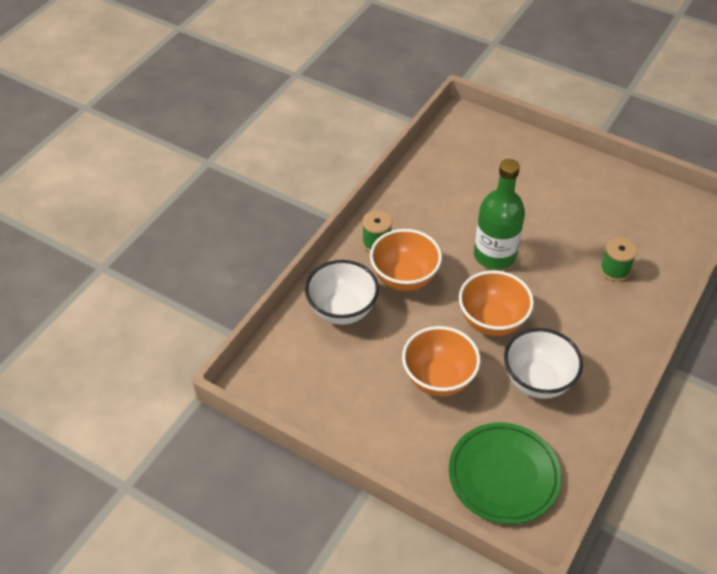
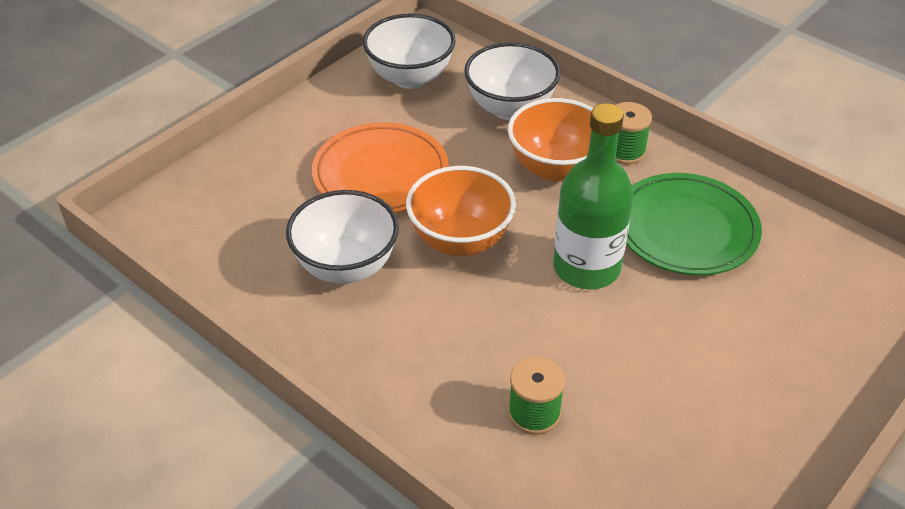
camera: 100 degrees right, 5 degrees down
(314, 381) = (410, 77): none -> white bowl
(438, 379) = (380, 174): orange bowl -> orange plate
(503, 475) = (223, 206): green plate -> green plate (686, 229)

